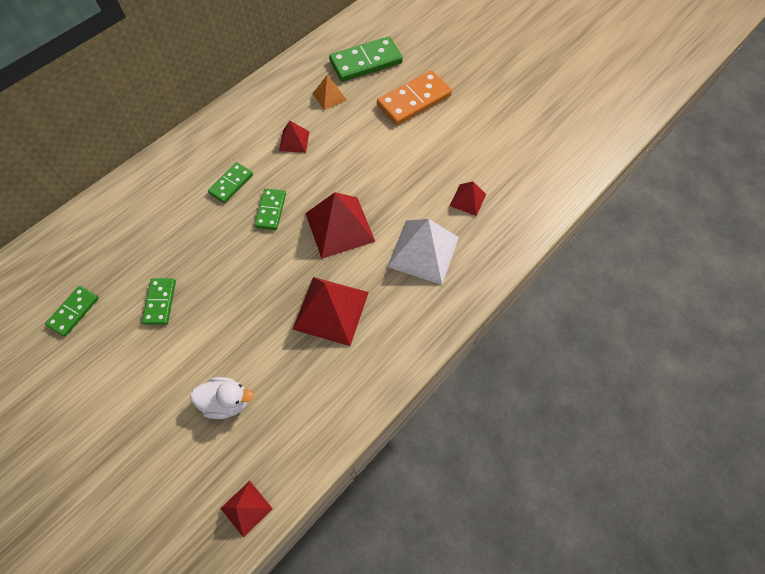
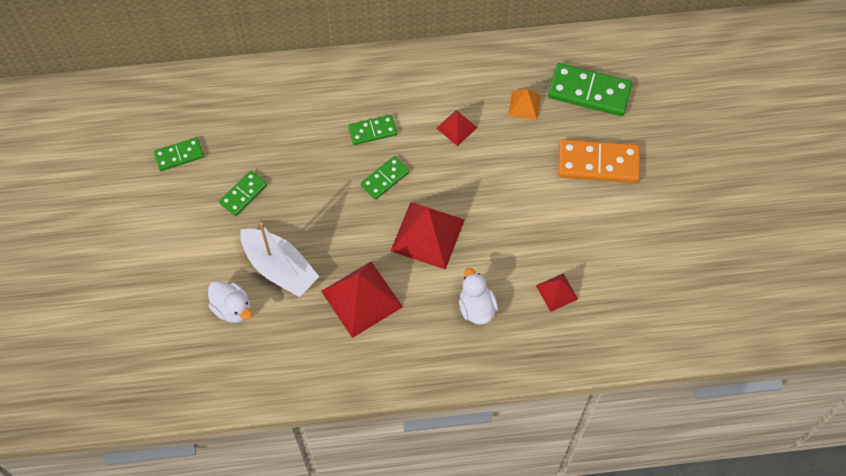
camera: 40 degrees right, 0 degrees up
(242, 337) = (280, 268): none -> white boat
(246, 508) = (188, 392): red pyramid -> none
(423, 251) = (476, 307): white pyramid -> white duck

